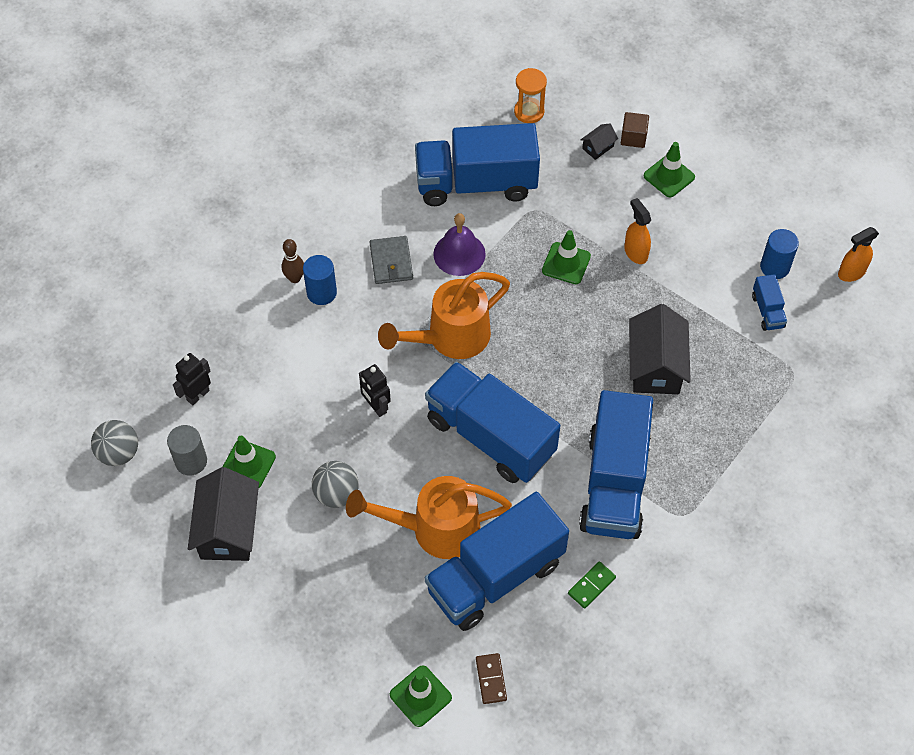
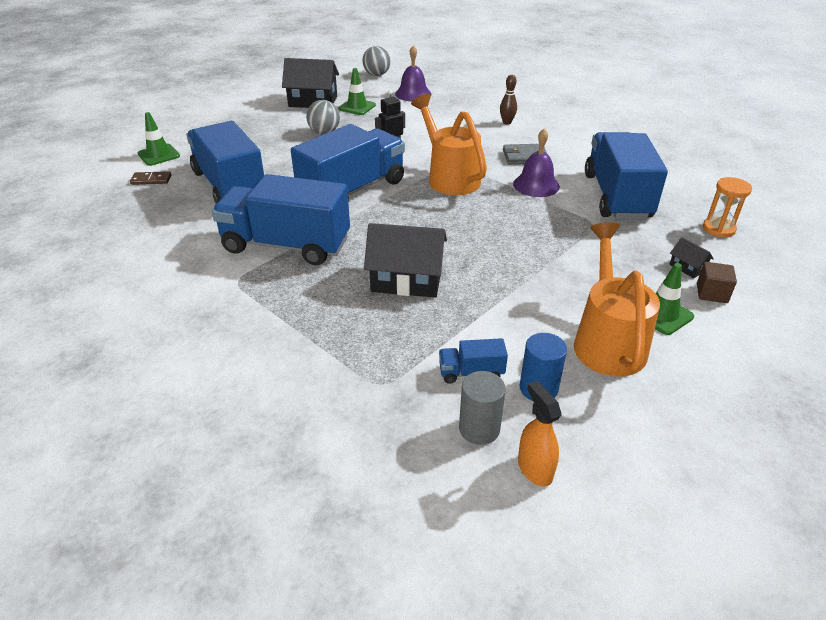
camera: 95 degrees right, 20 degrees down
(191, 461) = (365, 92): grey cylinder -> grey cylinder (479, 429)
(198, 395) = (413, 94): black robot -> purple bell
(321, 292) = (494, 131): blue cylinder -> none
(435, 529) = (281, 165): orange watering can -> orange watering can (607, 341)
(566, 263) = (530, 237): green traffic cone -> none
(591, 585) = (197, 226): green domino -> none
(635, 252) = (548, 280): orange spray bottle -> none

